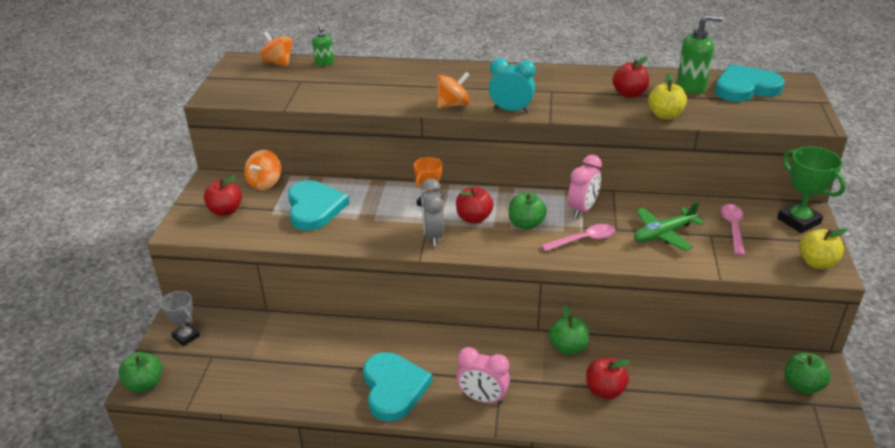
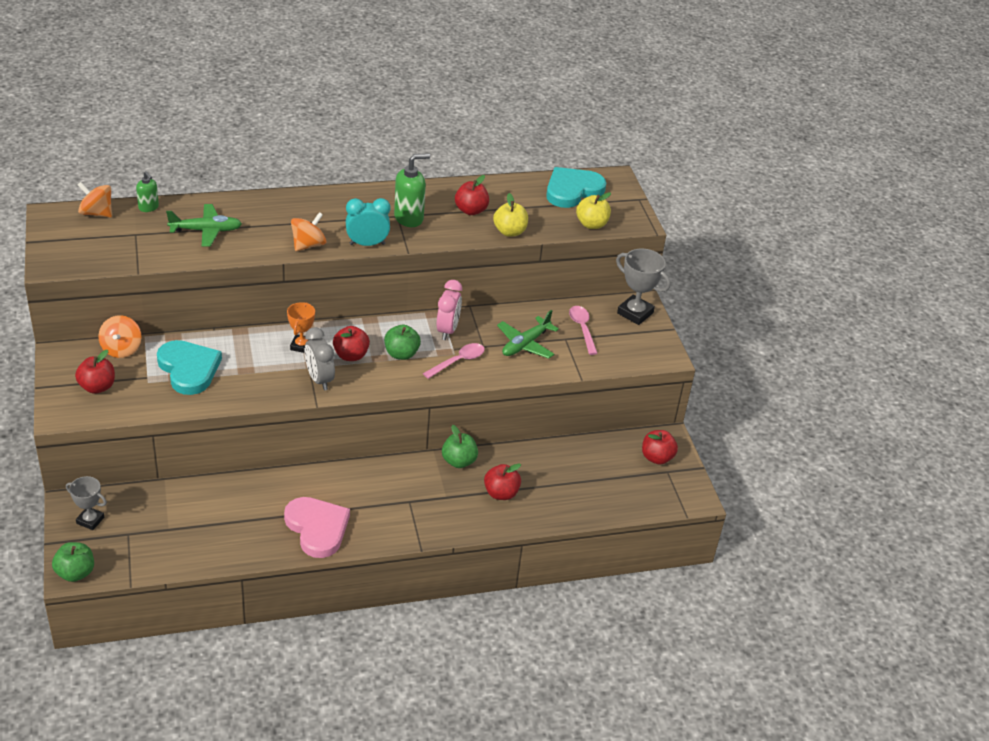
camera: 25 degrees left, 5 degrees up
(364, 84) = (206, 231): none -> green plane
(393, 388) = (317, 528): turquoise heart -> pink heart
(482, 398) = (399, 521): pink clock -> none
(691, 87) = (525, 195): green soap dispenser -> green soap dispenser (409, 218)
(798, 221) = (635, 313): green trophy -> grey trophy
(802, 385) = (657, 458): green apple -> red apple
(816, 263) = (655, 351): yellow apple -> yellow apple (591, 224)

